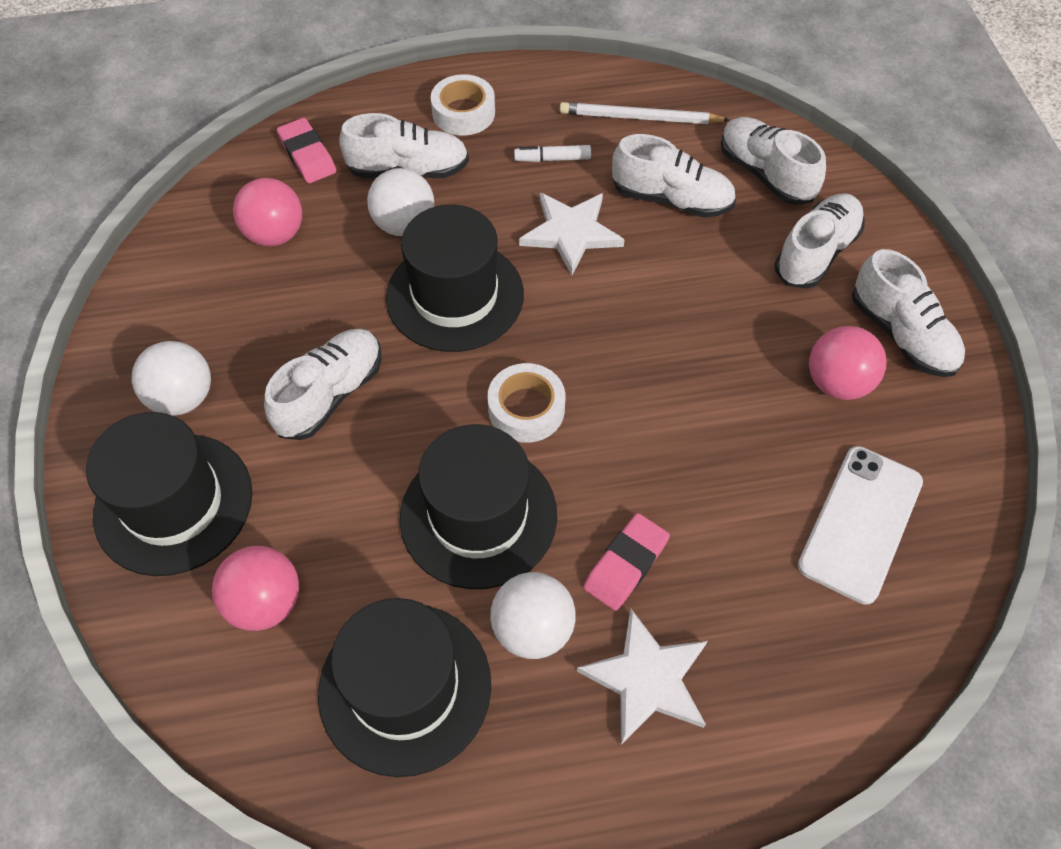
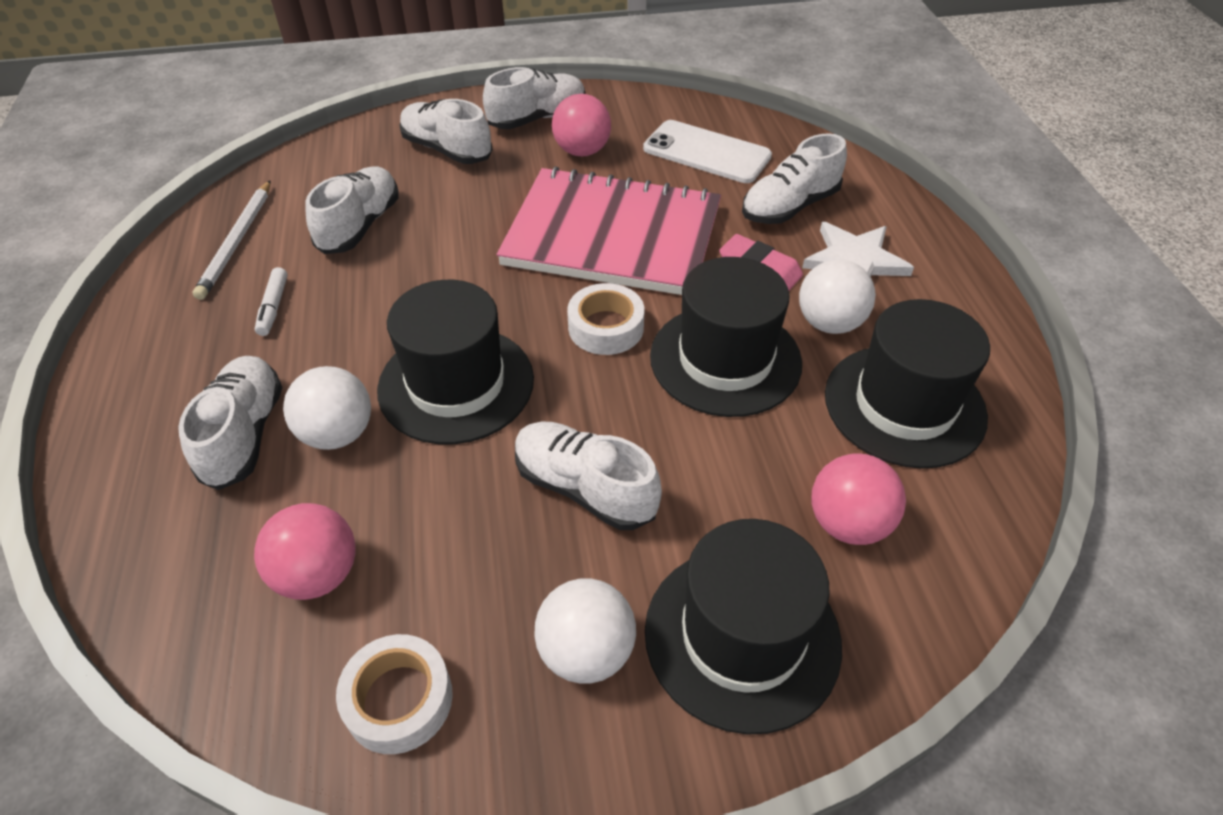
camera: 90 degrees left, 10 degrees down
(307, 155) = (174, 550): pink eraser -> none
(463, 113) = (163, 384): white tape -> white tape (399, 699)
(571, 233) = (387, 294): white star -> none
(674, 415) = (613, 236): none -> pink notebook
(765, 174) = (346, 169): white shoe -> white shoe (789, 207)

